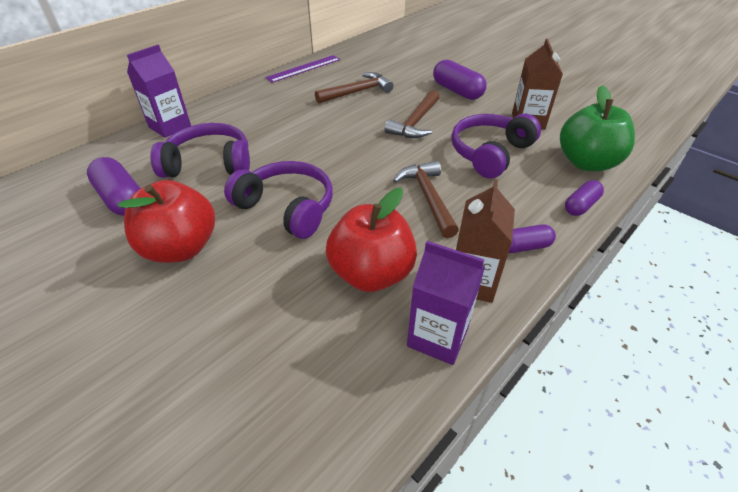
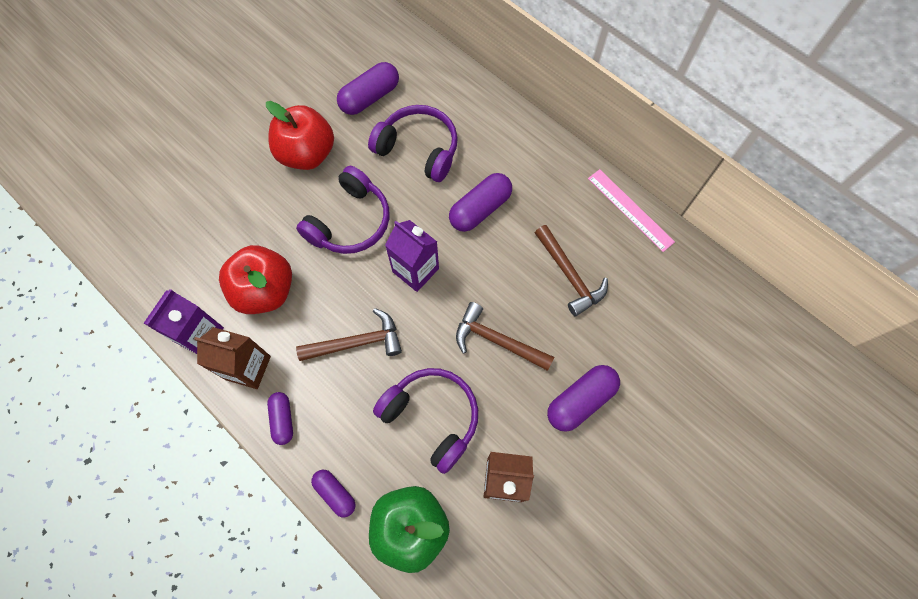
camera: 90 degrees right, 25 degrees up
(170, 126) = (484, 101): purple carton -> purple carton (415, 270)
(209, 163) = (418, 149): purple headphones -> purple headphones turned 60 degrees counterclockwise
(289, 129) = (480, 209): none -> purple capsule
(304, 68) = (630, 209): purple ruler -> pink ruler

